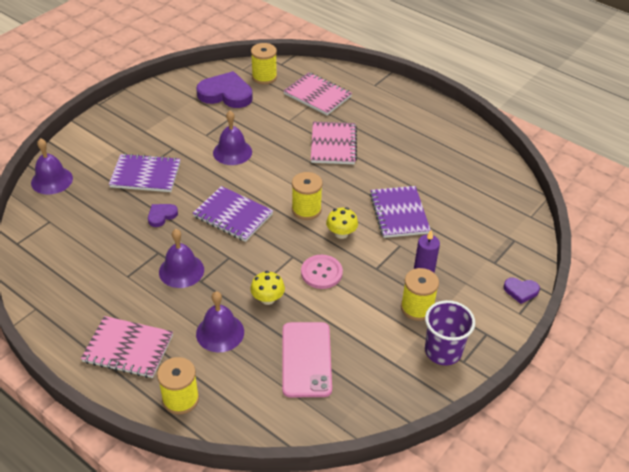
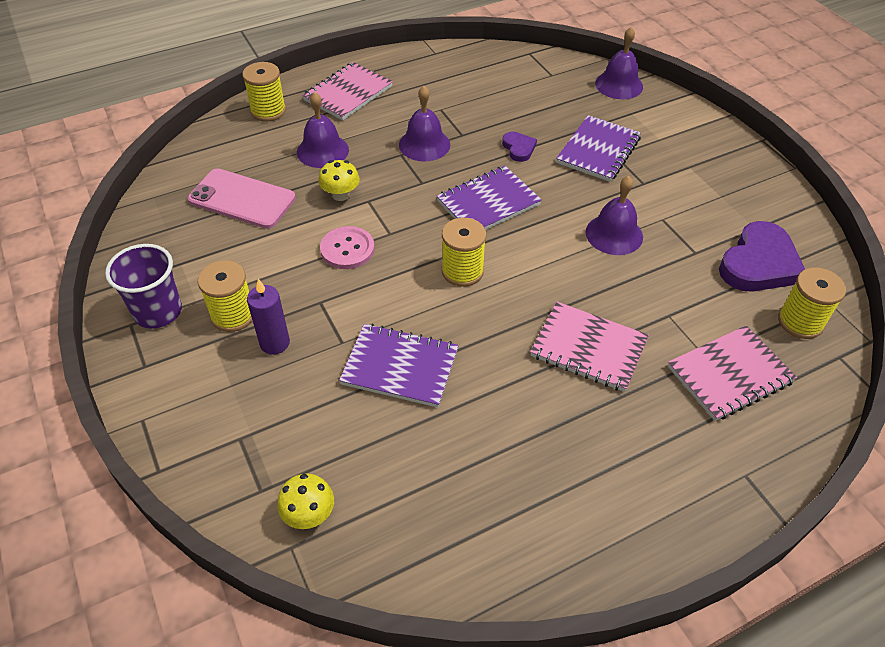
camera: 115 degrees right, 5 degrees up
(341, 233) = (399, 290): yellow mushroom -> yellow mushroom (309, 514)
(520, 291) = (171, 442): purple heart -> none

